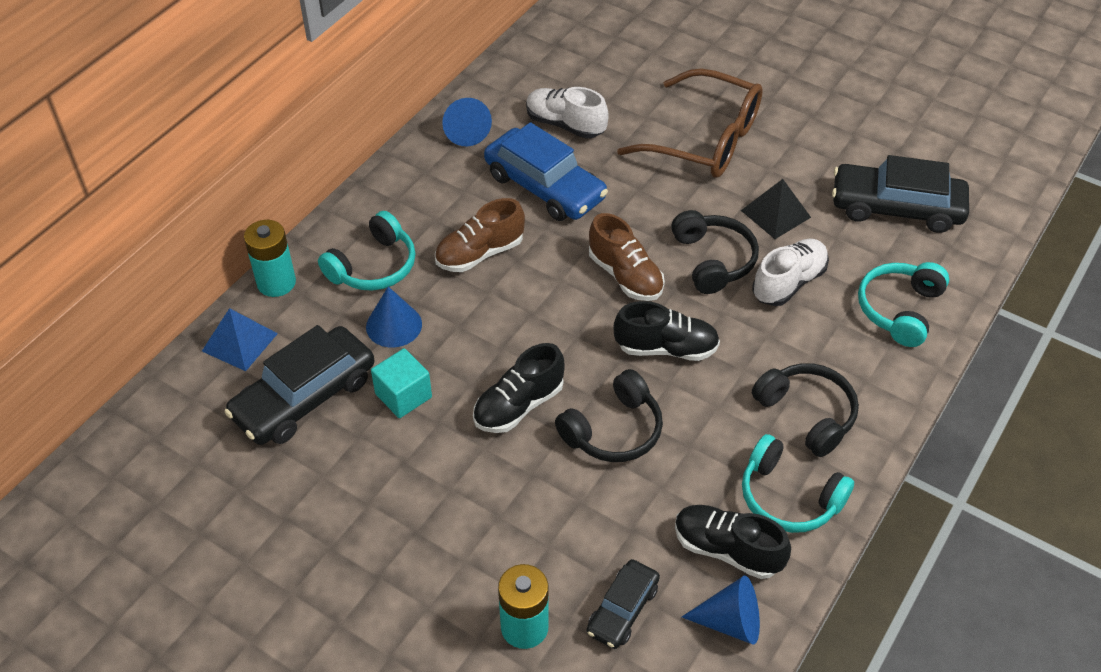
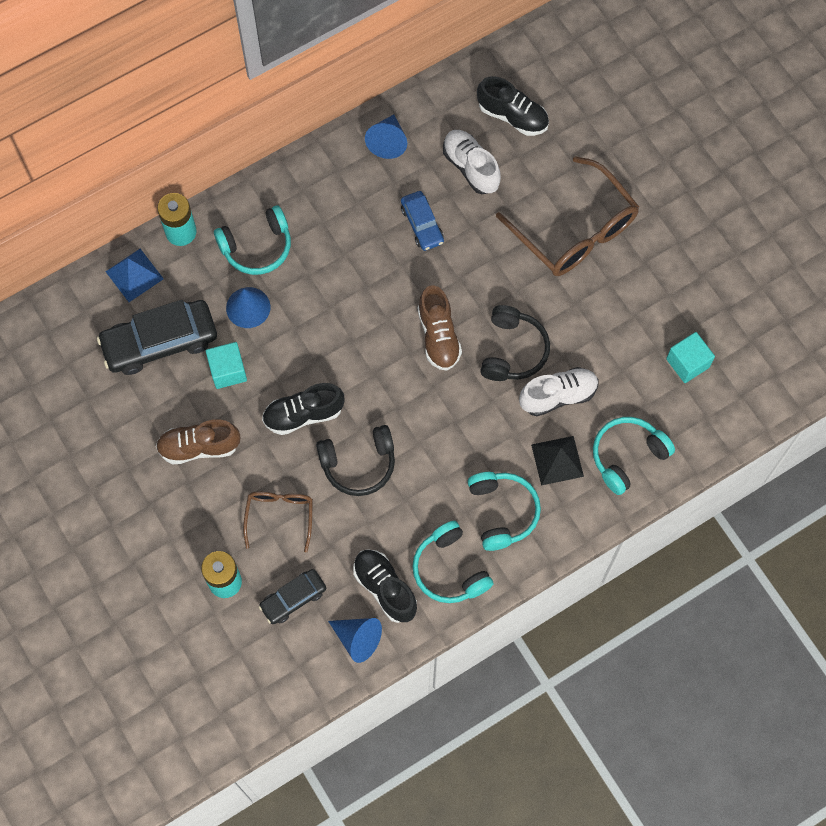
camera: 25 degrees right, 20 degrees up
(480, 253) = (340, 268): brown shoe -> brown shoe (199, 447)
(545, 186) = (422, 224): blue car -> blue car, size x0.56
(552, 523) = (280, 516): none -> brown glasses
(666, 348) = (433, 413): black shoe -> black shoe (512, 116)
(775, 214) = (587, 328): black pyramid -> black pyramid (557, 460)
(807, 414) = (502, 512): black headphones -> turquoise headphones
(896, 208) = (687, 363): black car -> turquoise cube

